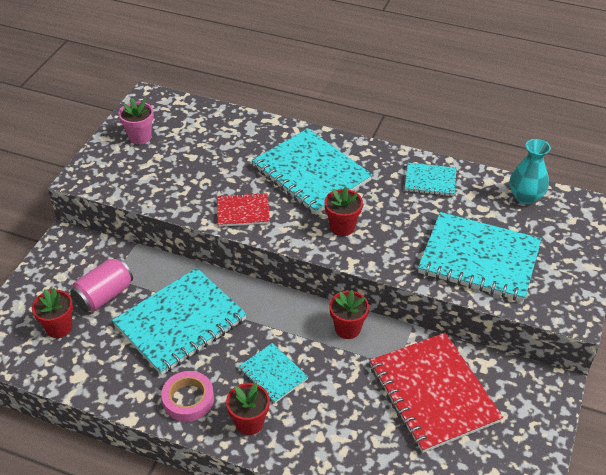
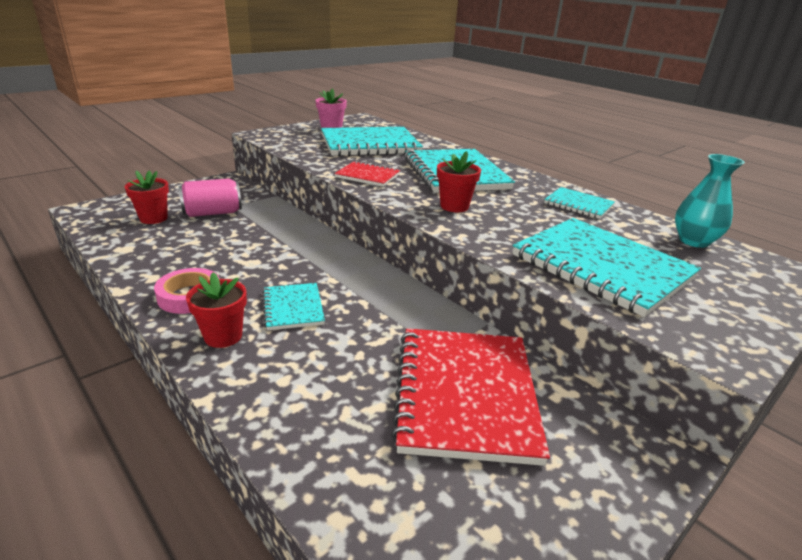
camera: 25 degrees right, 15 degrees down
(180, 323) = (251, 246): turquoise notebook -> turquoise notebook (370, 144)
(347, 328) = (409, 302): red flower pot -> none

